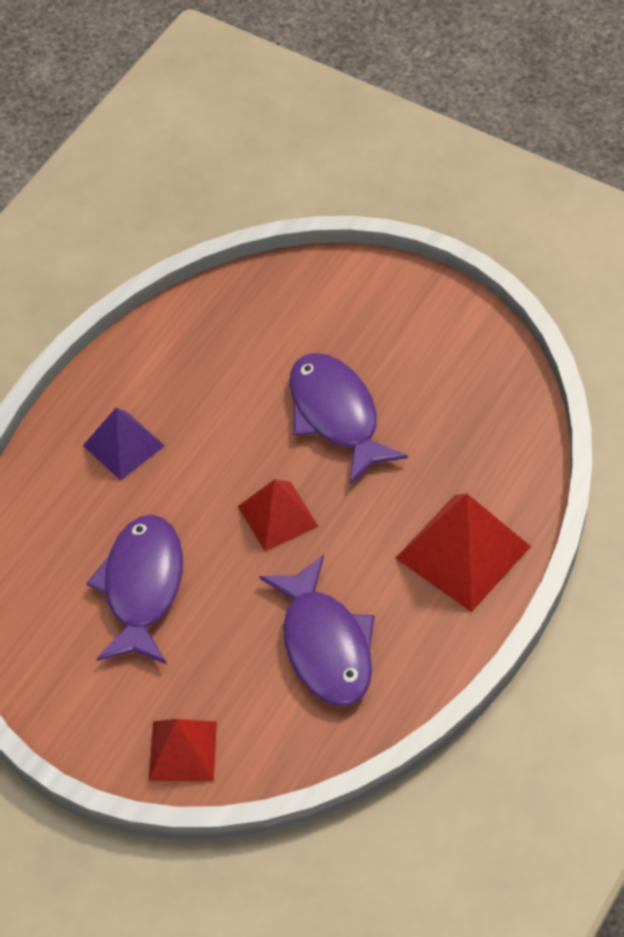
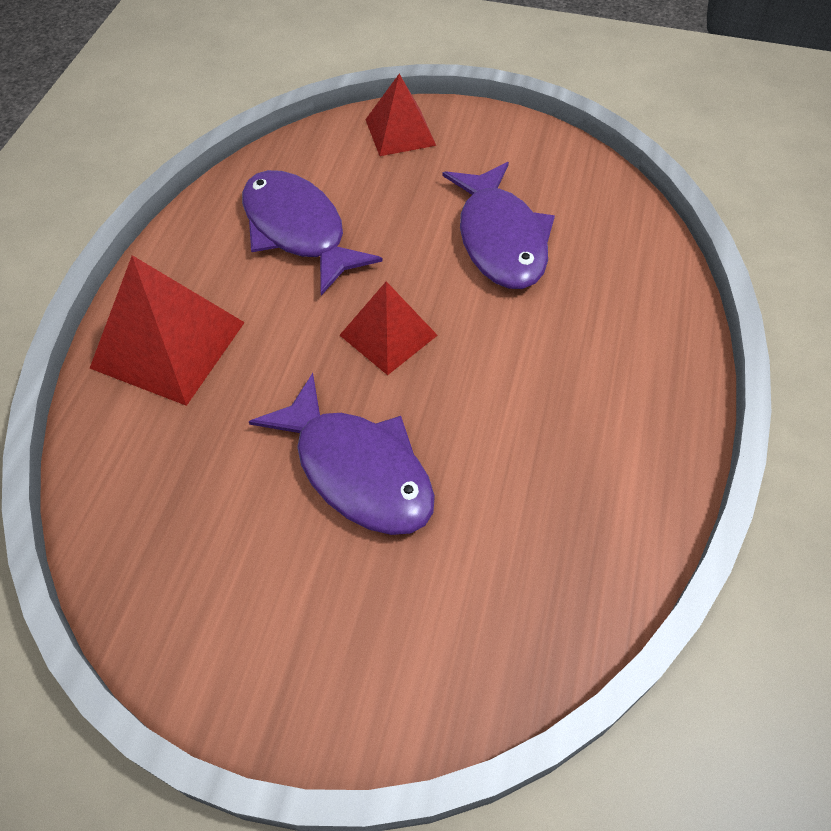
camera: 160 degrees right, 0 degrees up
(123, 445) = (600, 370): purple pyramid -> none

